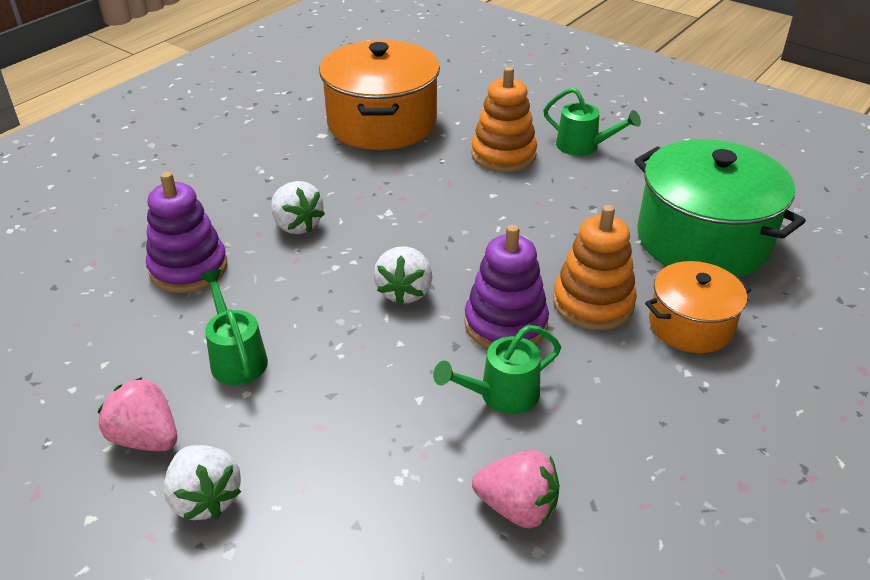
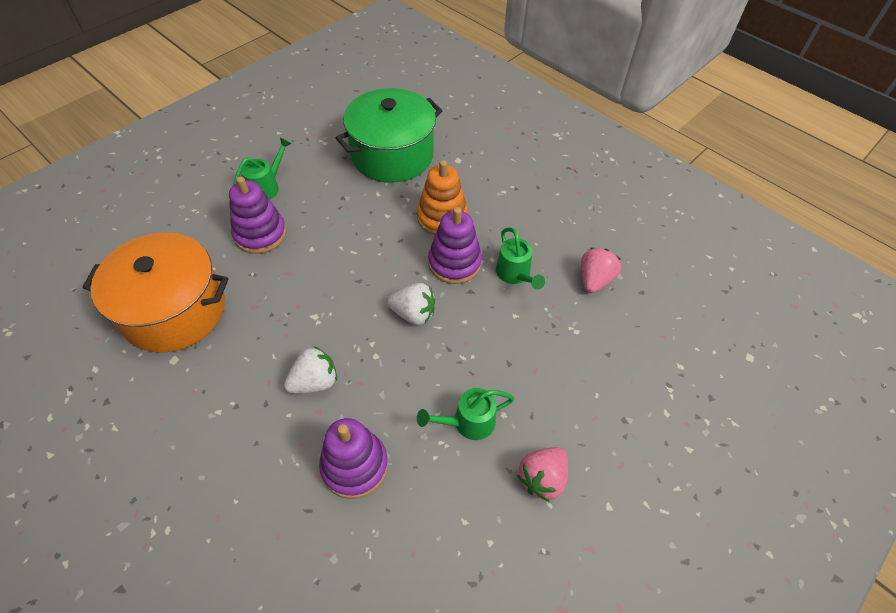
camera: 85 degrees left, 15 degrees up
(205, 498) = (592, 435): white strawberry -> none
(503, 155) = (260, 234): orange stacking toy -> purple stacking toy
(690, 325) = (467, 180): orange pot -> none

